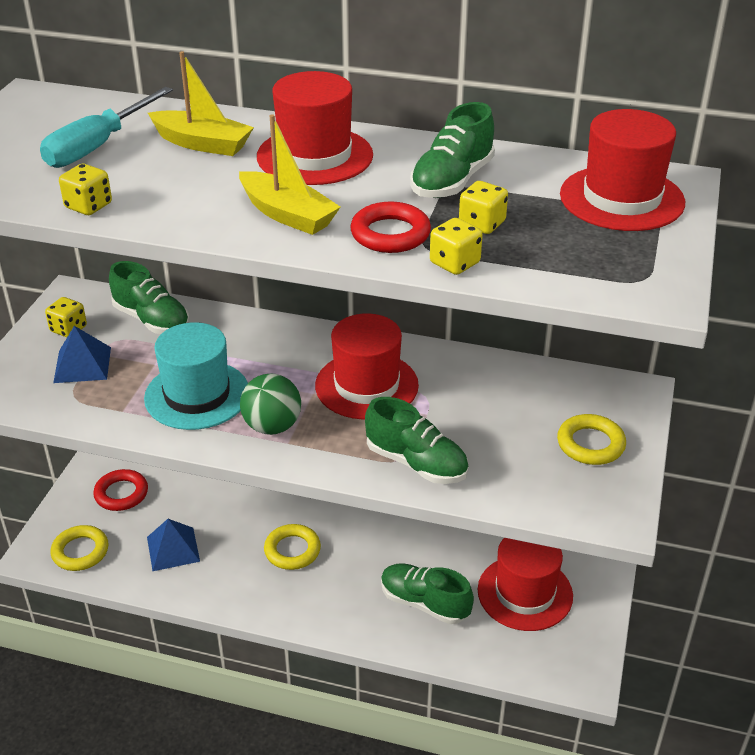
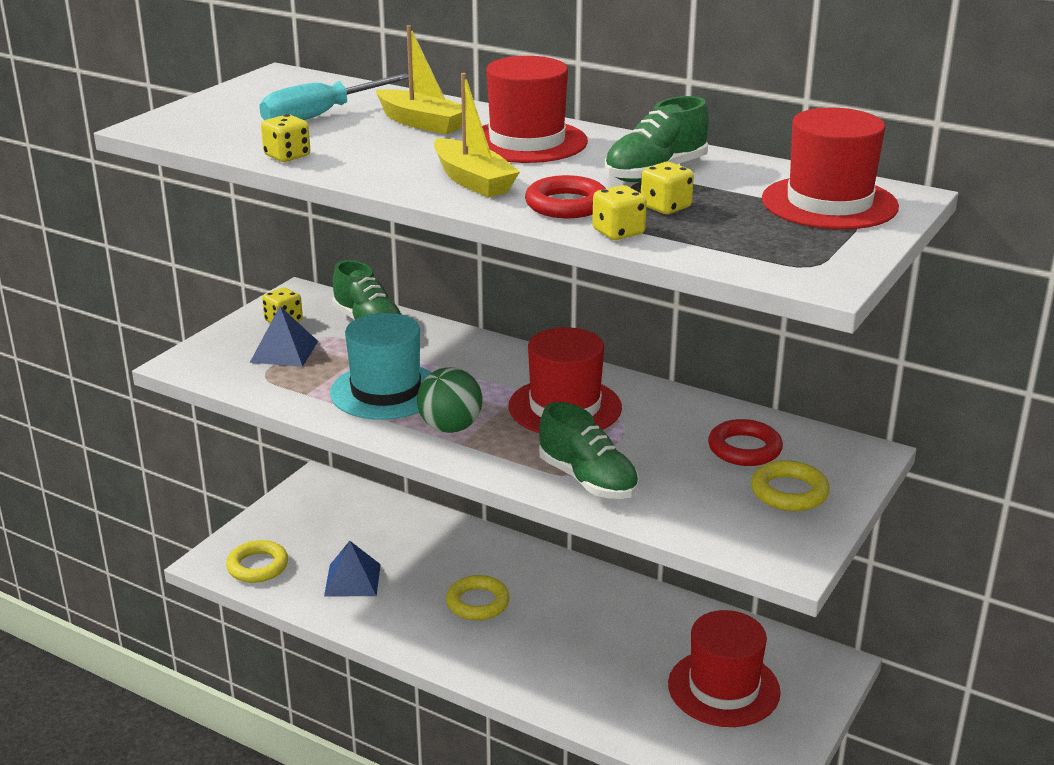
camera: 15 degrees right, 10 degrees down
(121, 494) = (318, 521): red ring -> red ring (744, 449)
(424, 603) = (605, 677): green shoe -> none

